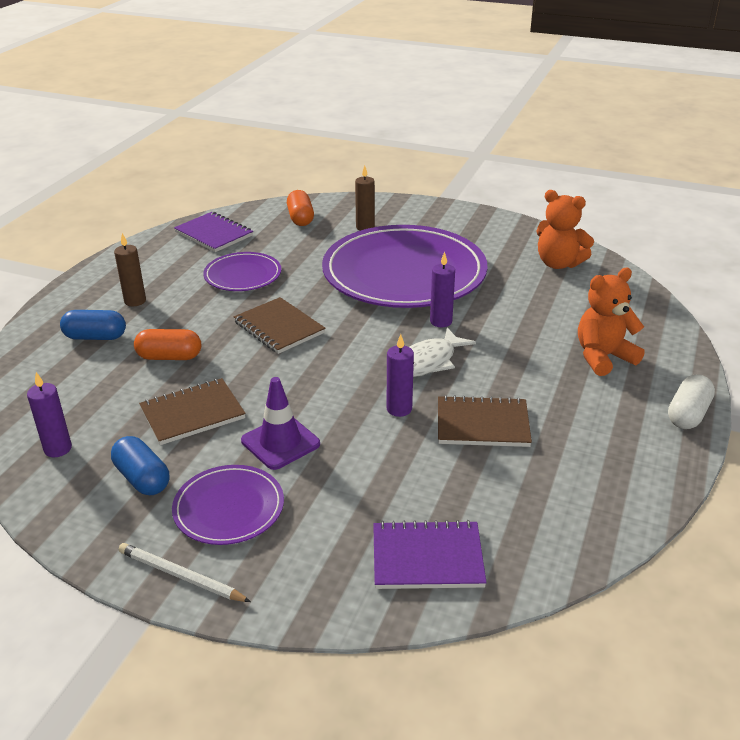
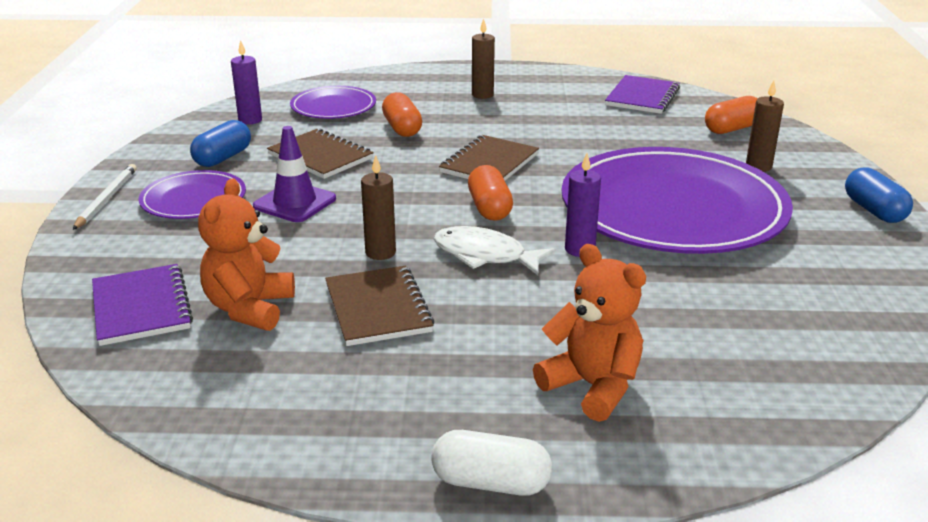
camera: 70 degrees right, 5 degrees down
(95, 337) = (412, 95): blue capsule -> blue capsule (874, 210)
(243, 275) = (574, 127): purple plate -> purple plate (333, 107)
(357, 344) = (489, 208): none -> orange capsule
(399, 409) = (380, 253): purple candle -> brown candle
(558, 263) = (831, 319): orange teddy bear -> orange teddy bear (249, 308)

